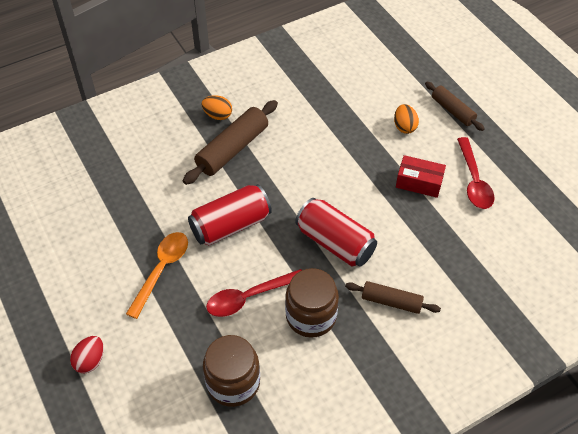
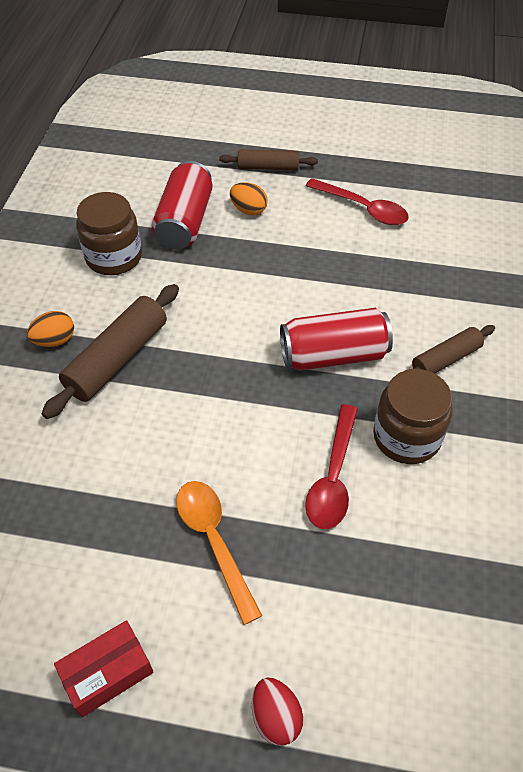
camera: 50 degrees left, 0 degrees up
(230, 225) = (220, 430): red can -> red can (185, 222)
(232, 149) = (117, 358): brown rolling pin -> brown rolling pin turned 45 degrees clockwise
(233, 382) = (434, 569): brown jar -> brown jar (114, 257)
(419, 182) = (325, 245): red box -> red box (108, 673)

